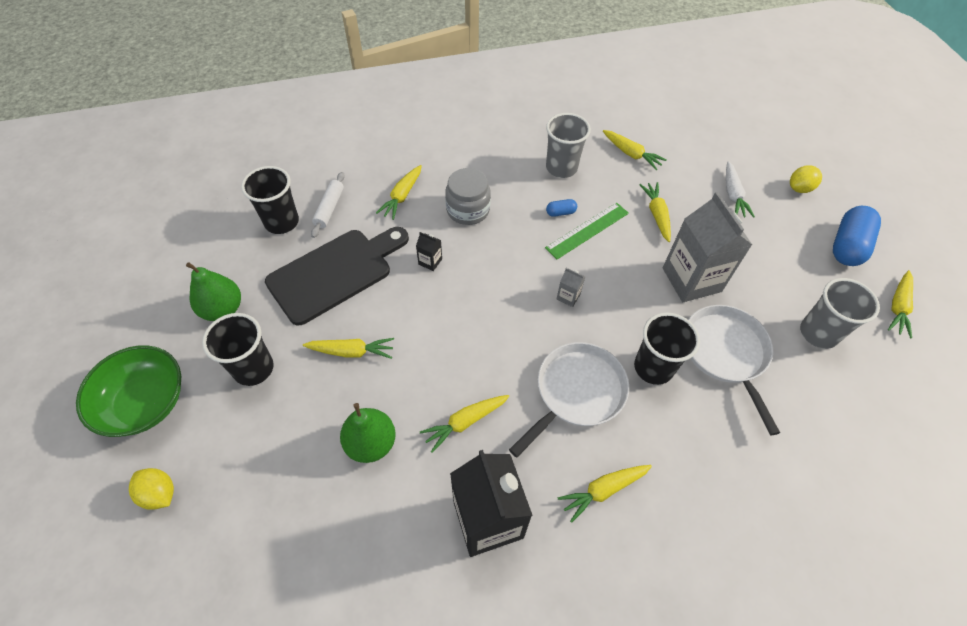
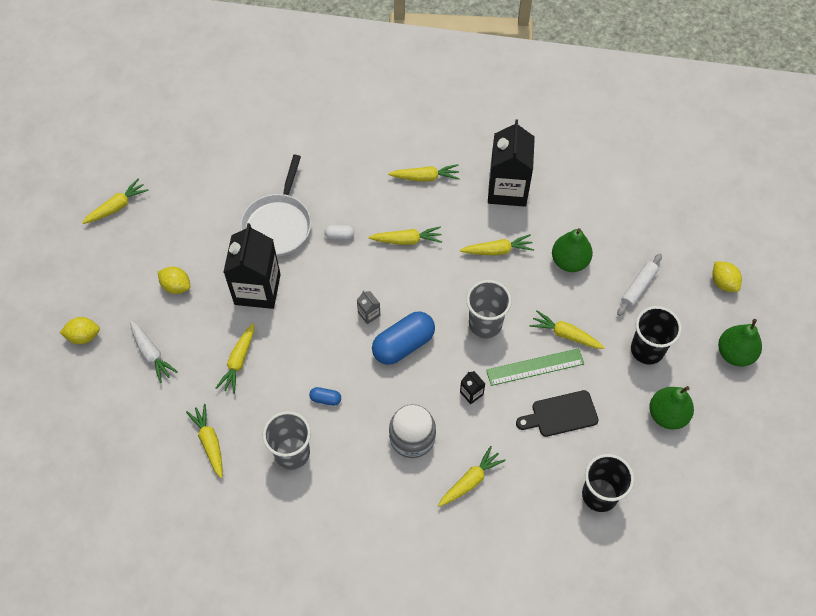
camera: 155 degrees left, 5 degrees up
(145, 402) = (735, 353): green bowl -> green pear
(329, 208) = (548, 494): white rolling pin -> white rolling pin (638, 287)
(335, 273) = (560, 414): black cutting board -> black cutting board, size x0.57
(576, 392) = (407, 240): white pan -> yellow carrot
(587, 230) = (313, 370): green ruler -> green ruler (535, 367)
(653, 367) = (339, 235): black cup -> white capsule
(691, 280) = (257, 289): grey carton -> black carton
(733, 195) = (151, 354): white carrot -> white carrot turned 120 degrees clockwise
(766, 254) = (176, 286): none -> yellow lemon
(818, 333) = (196, 212): grey cup -> grey cup (485, 324)
(847, 246) = (101, 267): blue capsule -> blue capsule (403, 345)

